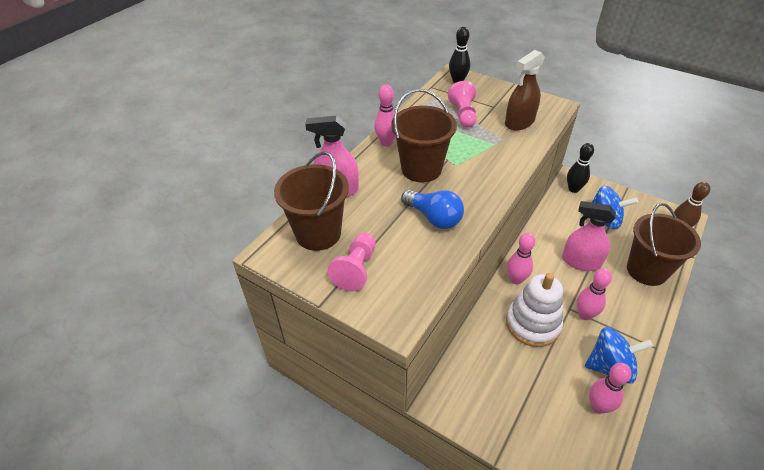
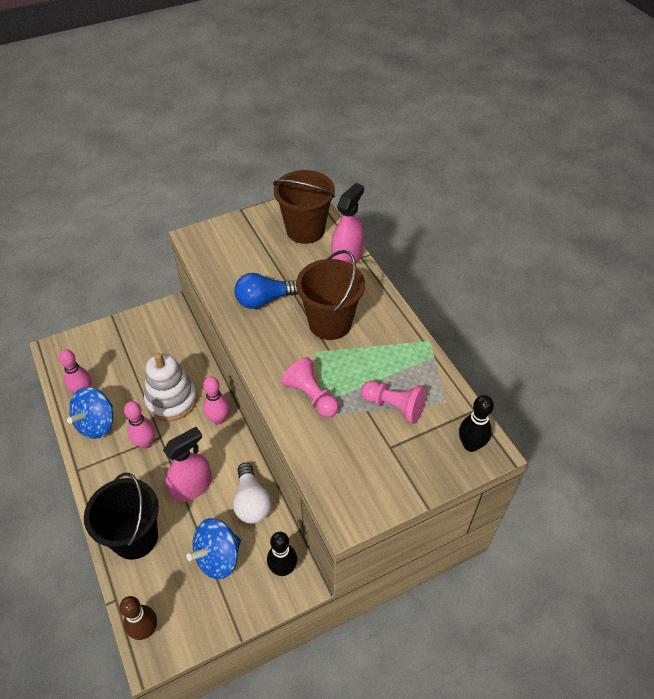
camera: 120 degrees right, 5 degrees up
(356, 269) = (253, 236): pink pawn -> pink pawn (311, 396)
(386, 142) = (389, 317): pink bowling pin -> none
(519, 122) = (342, 451): brown spray bottle -> none
(554, 224) = (251, 502): none -> white light bulb
(646, 270) = (135, 537): brown bucket -> black bucket

